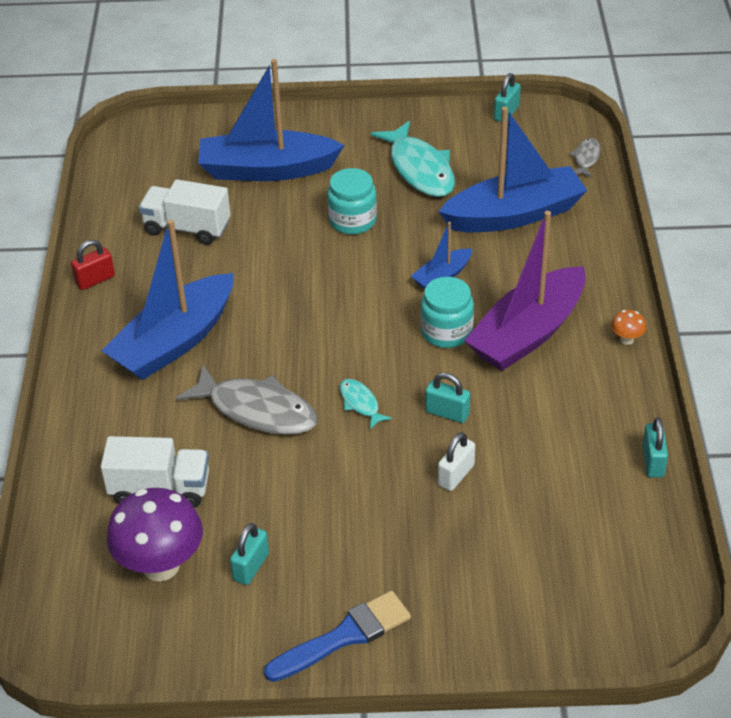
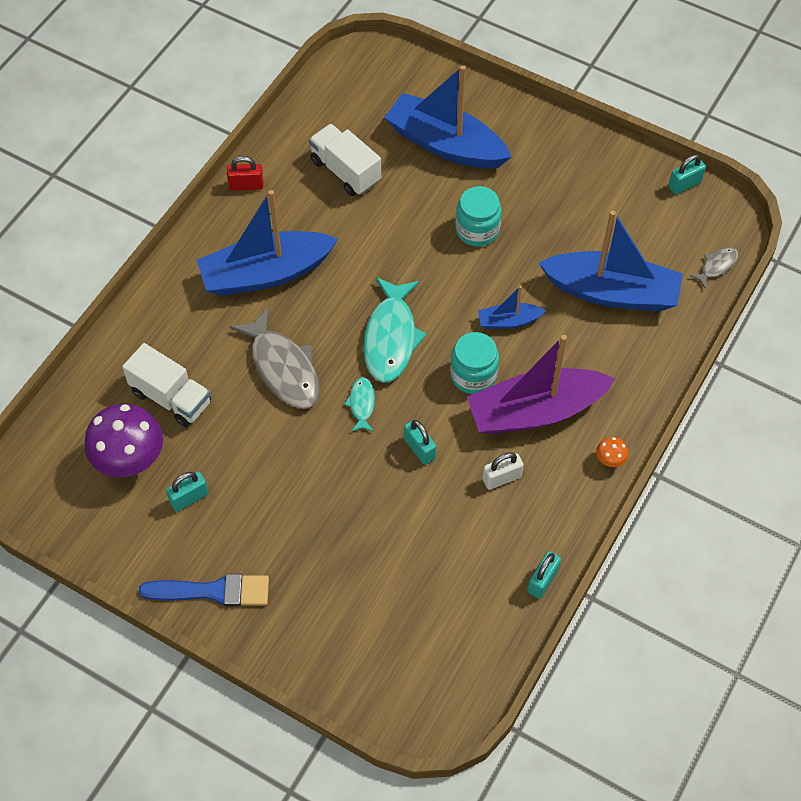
camera: 30 degrees right, 15 degrees up
(419, 169) = (568, 206): turquoise fish -> turquoise fish (391, 338)
(456, 475) = (386, 506): white padlock -> white padlock (501, 478)

